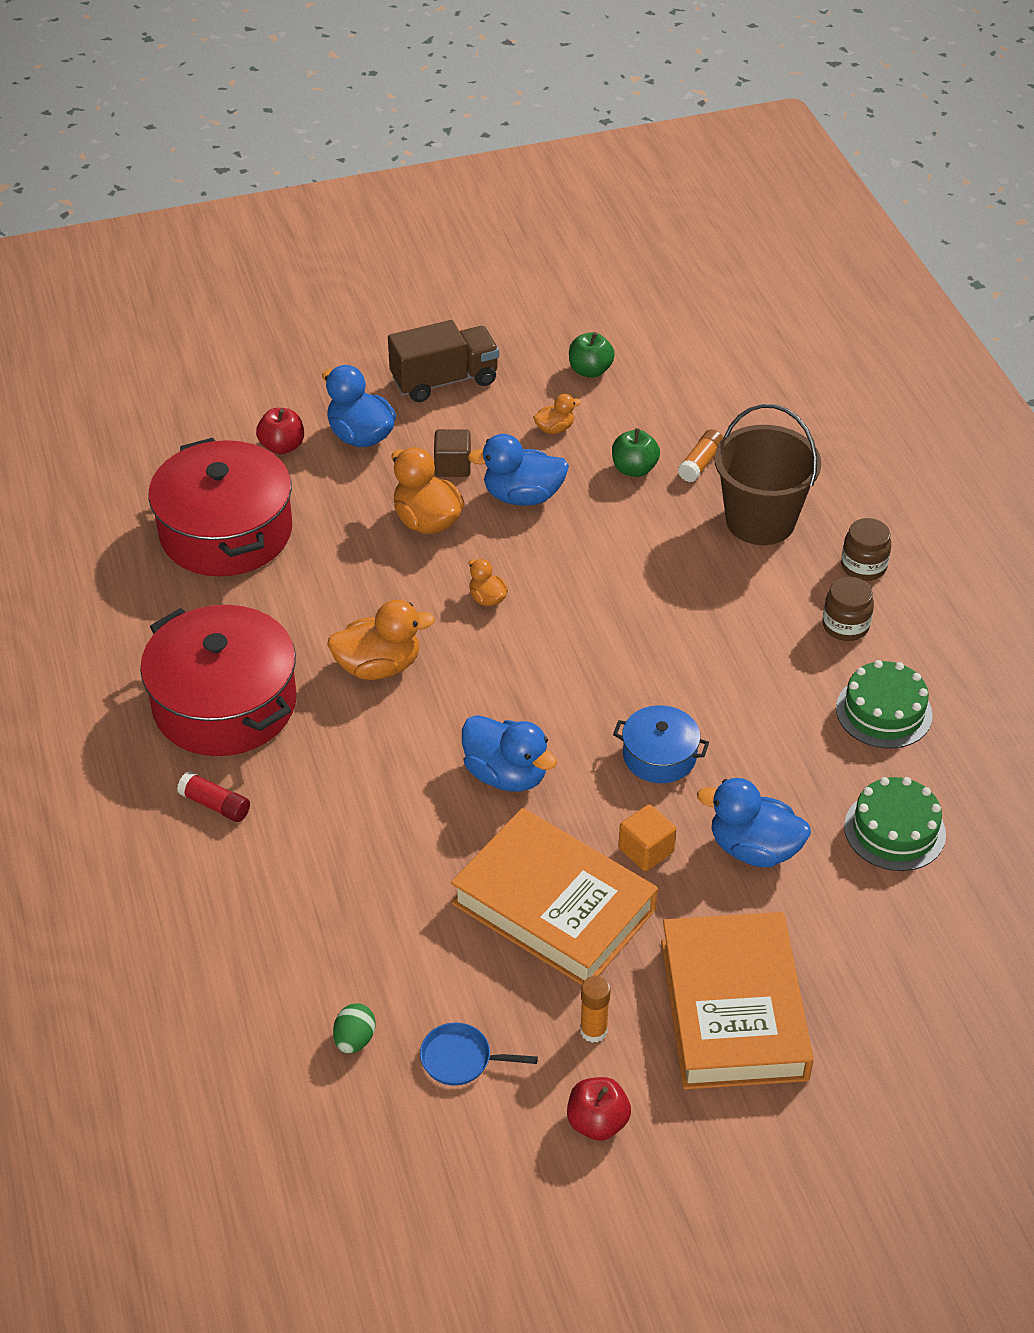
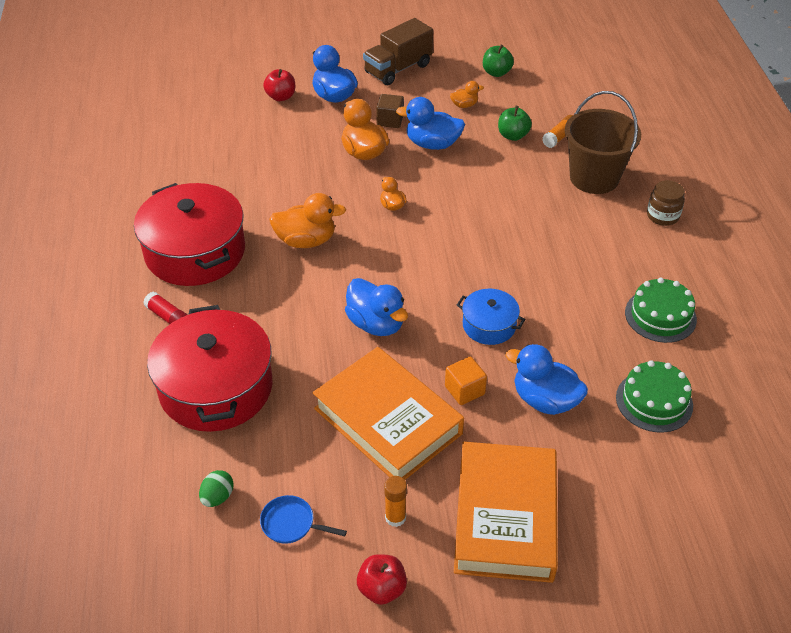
camera: 10 degrees right, 0 degrees up
(226, 532) = (229, 144): red pot -> red pot (216, 387)
(444, 381) = (398, 69): brown truck -> brown truck turned 150 degrees clockwise
(845, 626) = (642, 254): brown jar -> none

